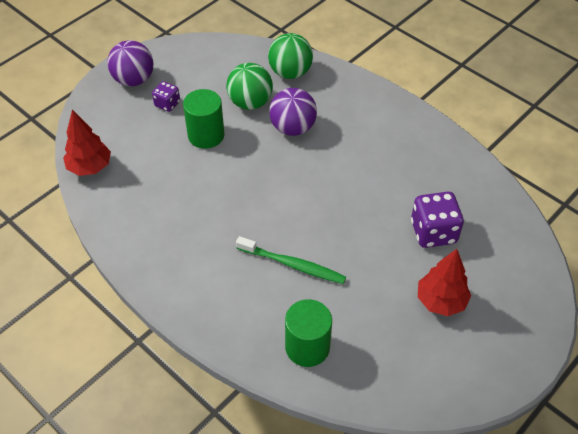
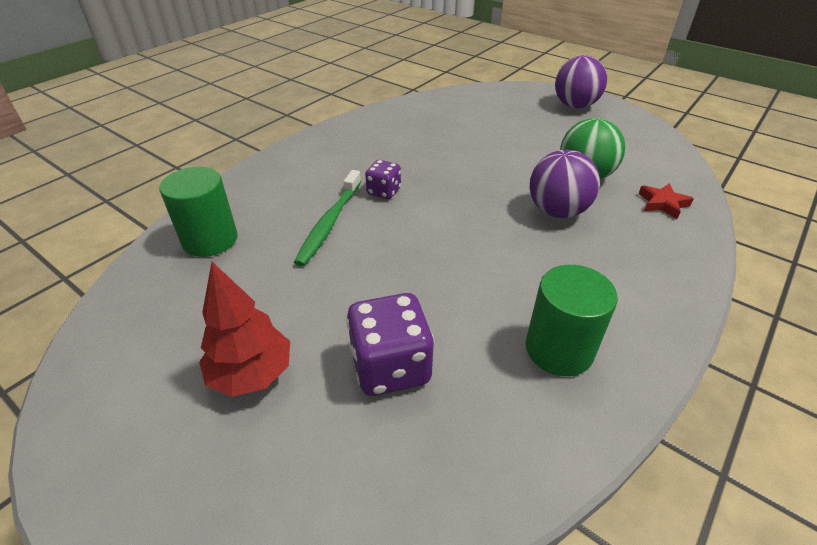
camera: 85 degrees right, 10 degrees down
(90, 167) = (447, 98): red tree -> none
(167, 104) = (550, 126): purple dice -> purple dice (384, 191)
(206, 135) = (515, 151): green cylinder -> green cylinder (559, 349)
(290, 72) = (662, 204): green ball -> red star

